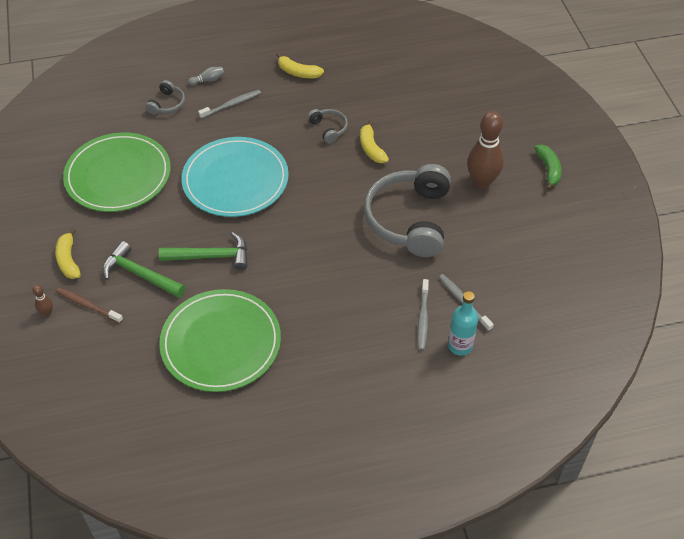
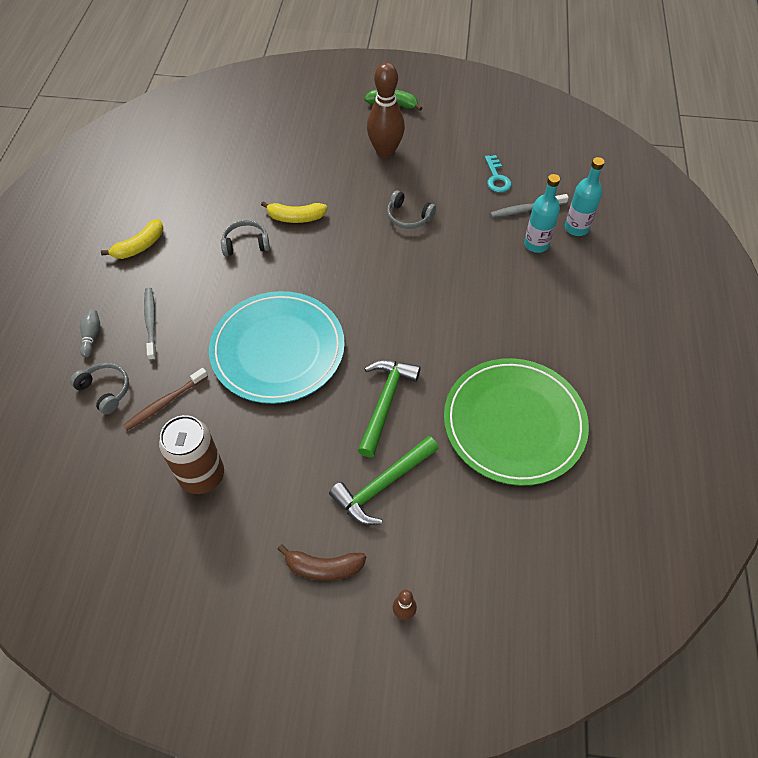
camera: 70 degrees left, 5 degrees up
(68, 260) = (323, 567): yellow banana -> brown banana
(87, 305) = (409, 557): brown toothbrush -> brown toothbrush (165, 403)
(118, 175) = (202, 475): green plate -> brown can
(409, 219) = (408, 217): grey headphones -> grey headphones, size x0.44
(423, 318) = (536, 244): grey toothbrush -> turquoise bottle
(493, 270) = (496, 178): none -> turquoise key

